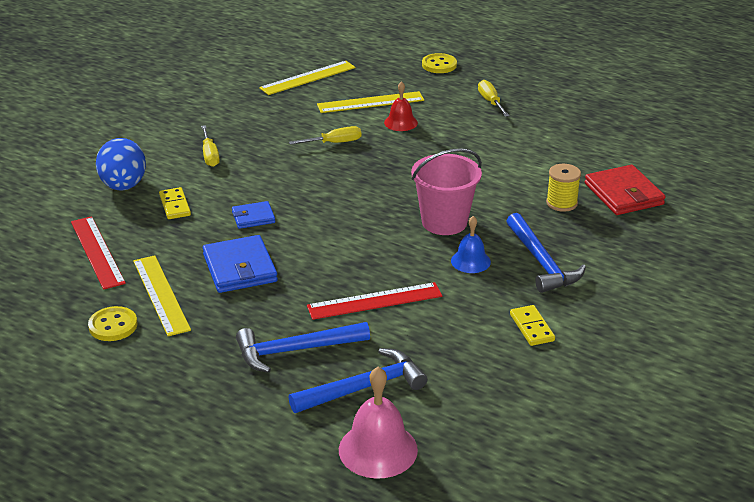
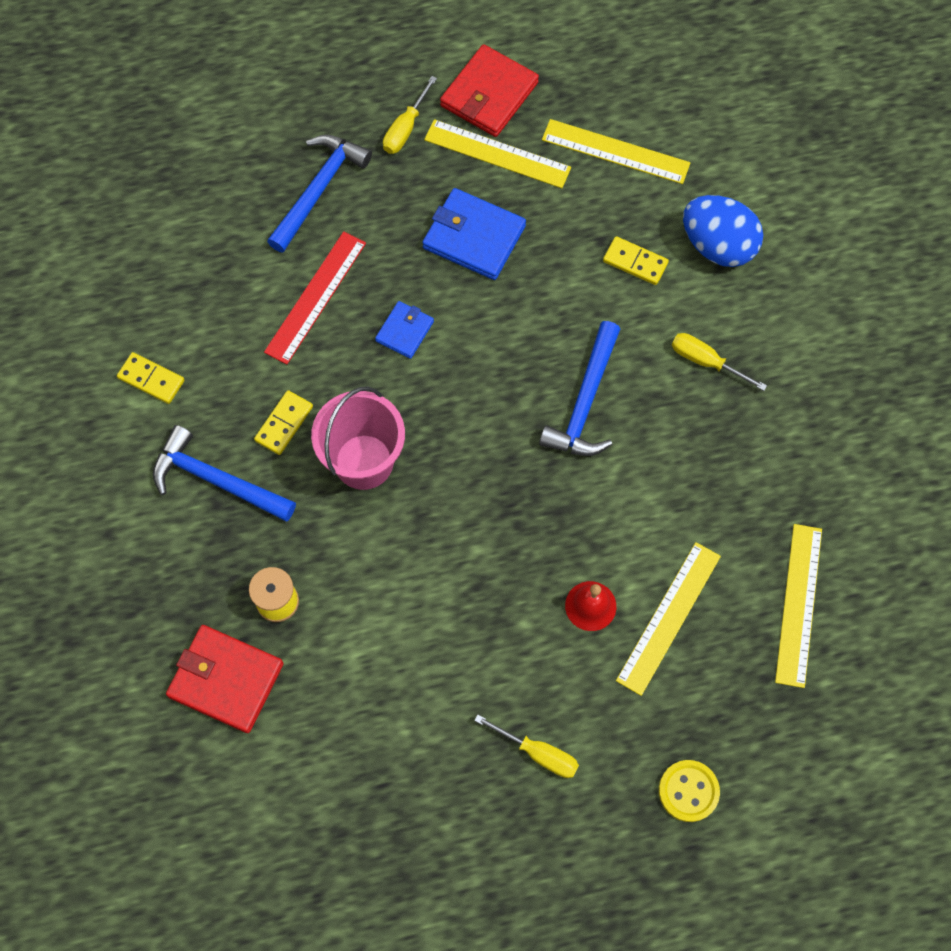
camera: 135 degrees right, 35 degrees up
(97, 252) = (615, 152): red ruler -> yellow ruler
(113, 325) = (489, 94): yellow button -> red wallet
(253, 217) = (545, 309): blue wallet -> blue wallet (404, 331)
(334, 143) = (614, 498): yellow screwdriver -> yellow screwdriver (405, 128)
(364, 387) = (225, 198): blue hammer -> blue hammer (585, 402)
(378, 449) = (156, 152): pink bell -> none
(470, 261) = (284, 423): blue bell -> yellow domino

